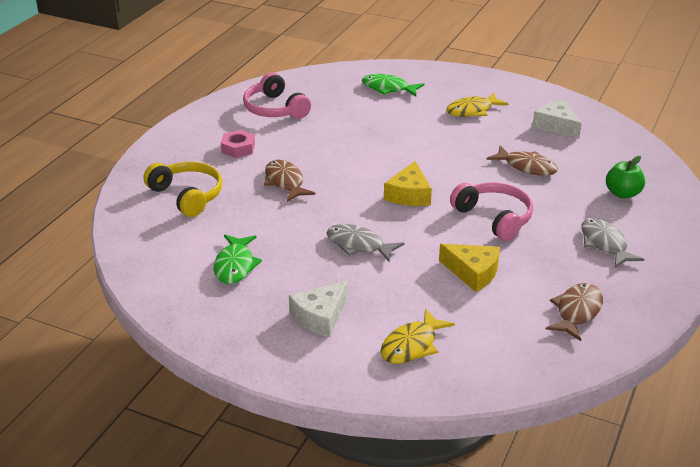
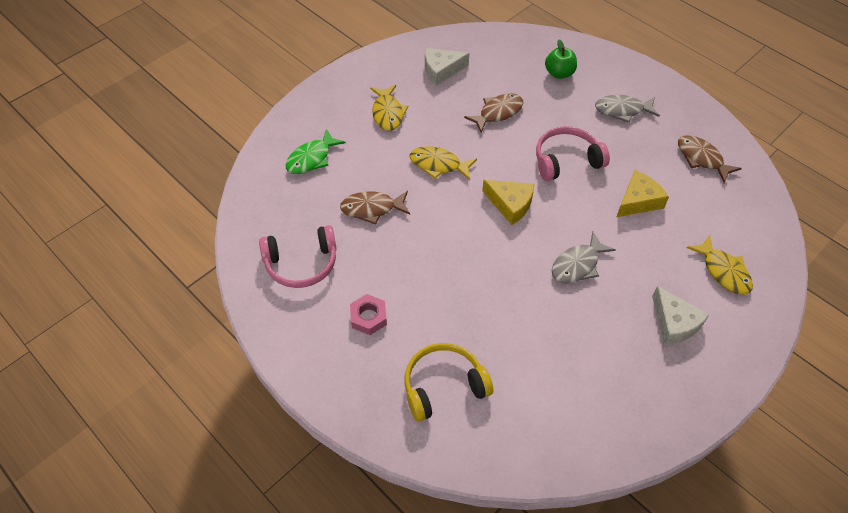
camera: 70 degrees left, 20 degrees up
(235, 265) = (582, 371): green fish -> none
(285, 182) = (452, 292): brown fish -> brown fish (372, 209)
(429, 148) = (438, 165): none -> yellow fish

